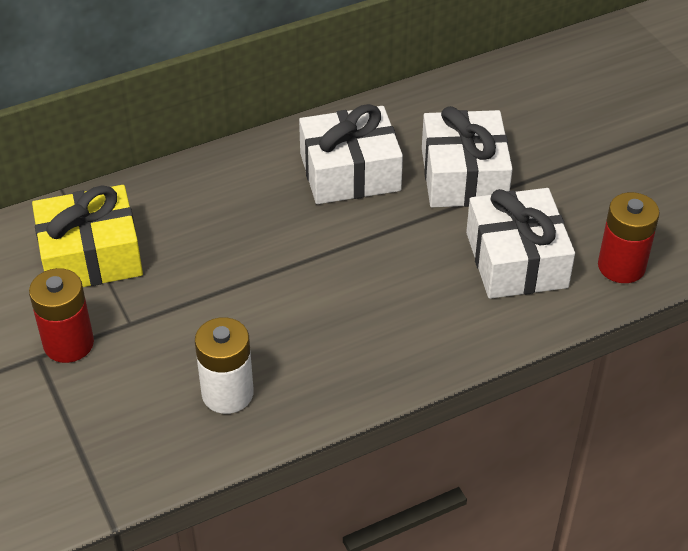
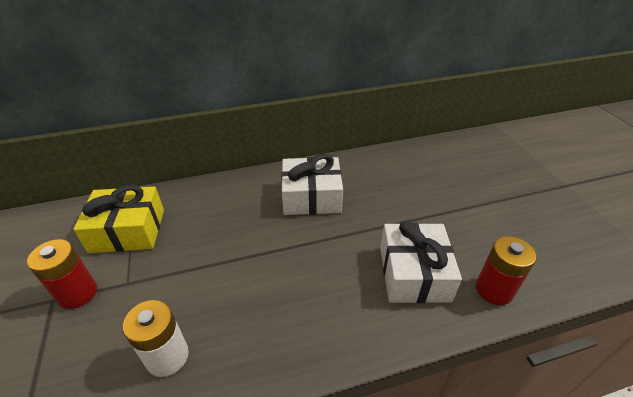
camera: 10 degrees right, 5 degrees down
(463, 176) = (384, 208): white gift -> none

